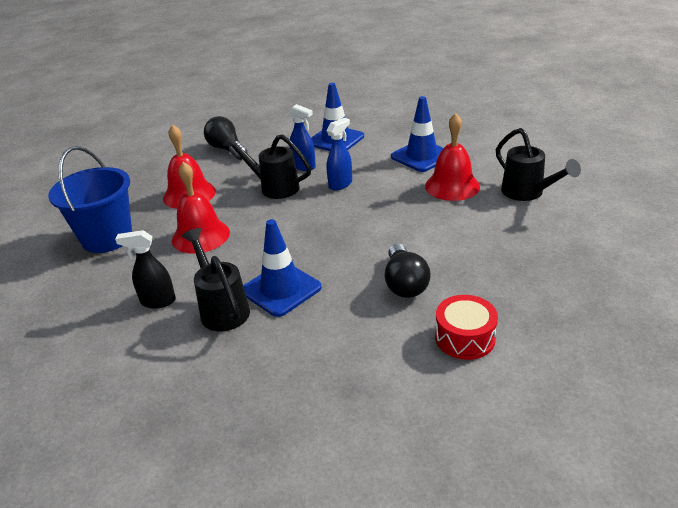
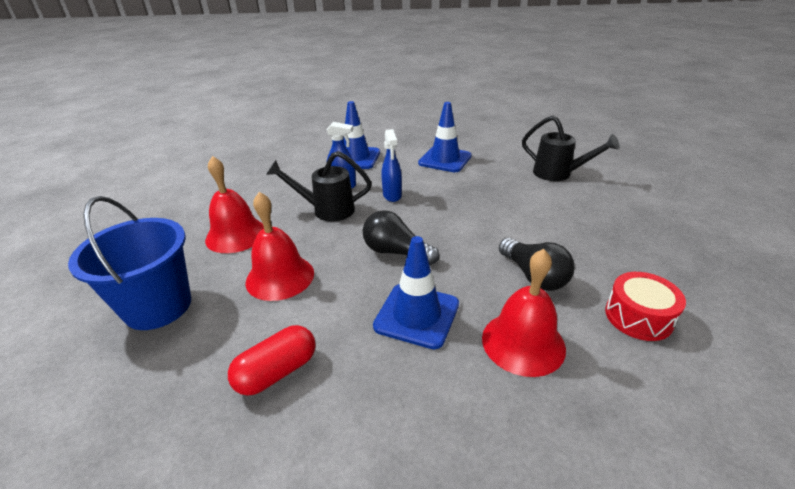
camera: 25 degrees left, 0 degrees up
(157, 301) = (277, 372): black spray bottle -> red capsule
(221, 308) = (365, 357): black watering can -> none
(227, 149) = (250, 183): black light bulb -> black light bulb (396, 252)
(340, 184) = (392, 195): blue spray bottle -> blue spray bottle turned 150 degrees clockwise
(452, 186) = (493, 179): red bell -> red bell (523, 342)

